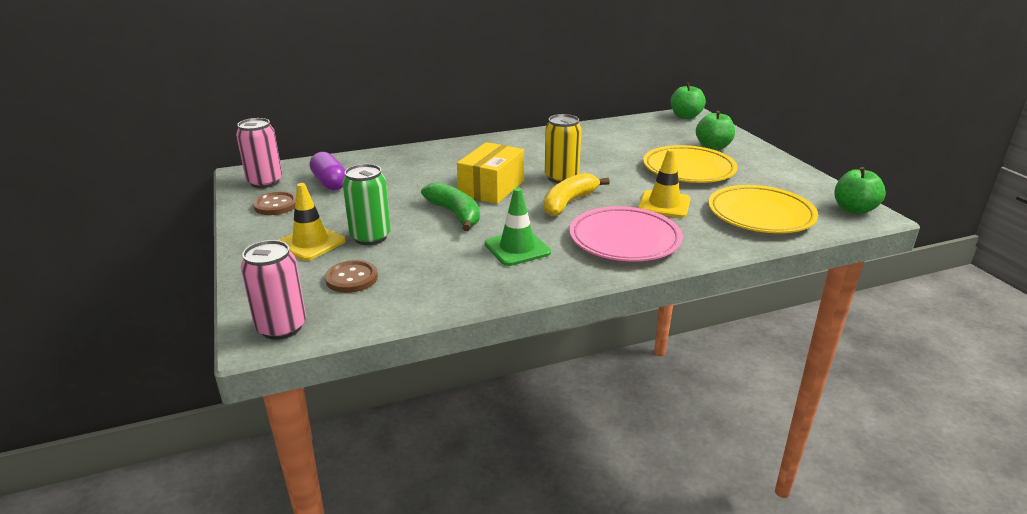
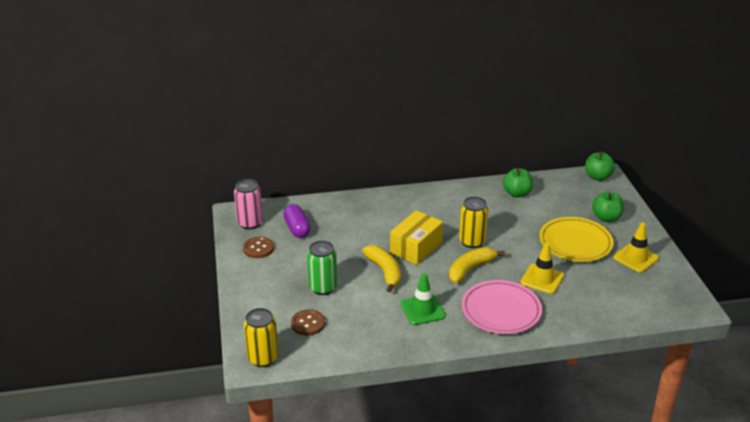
camera: 10 degrees right, 5 degrees up
(281, 327) = (263, 358): pink can -> yellow can
(310, 243) = (282, 288): yellow traffic cone -> yellow traffic cone (635, 258)
(455, 214) = (385, 272): green banana -> yellow banana
(760, 215) = (611, 298): yellow plate -> none
(854, 209) = (687, 300): green apple -> green apple (517, 193)

